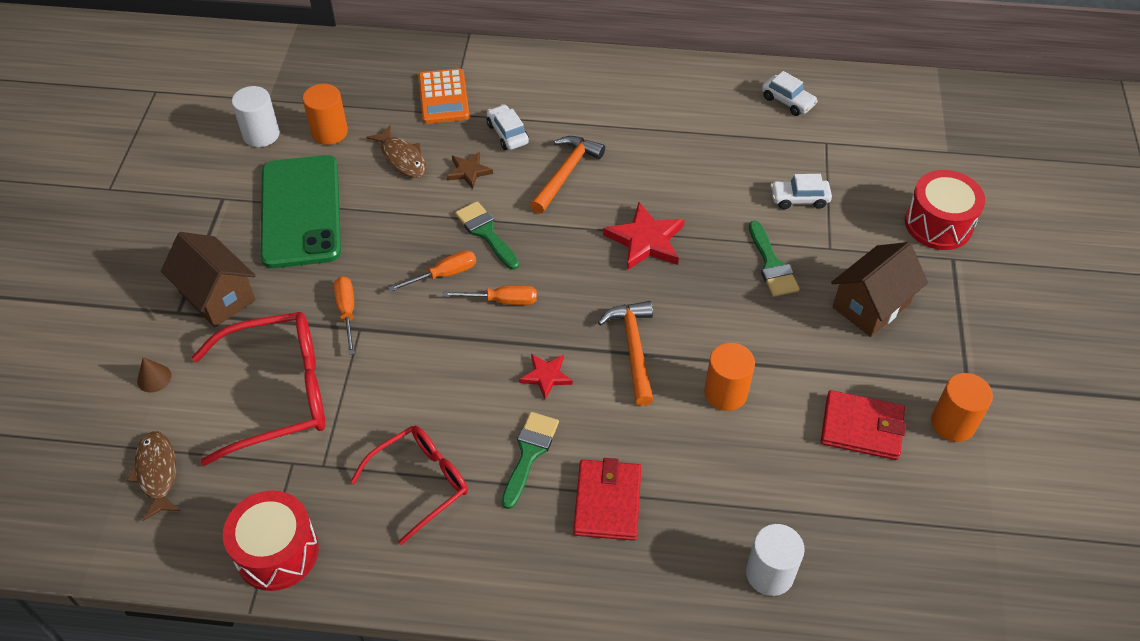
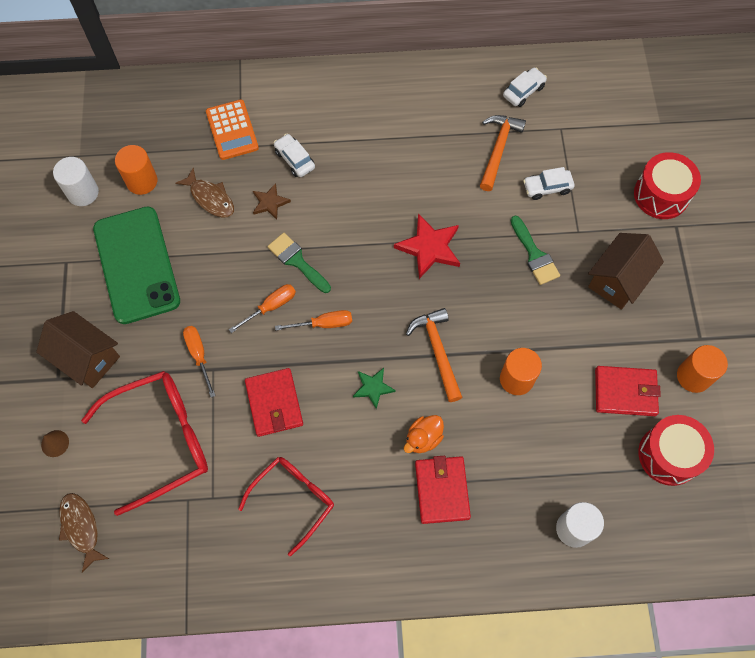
camera: 10 degrees left, 15 degrees up
(277, 552) = (195, 578): red drum -> red drum (669, 455)
(423, 375) = (274, 403): none -> red wallet
(529, 454) = (373, 459): green brush -> none
(546, 376) = (373, 388): red star -> green star
(566, 173) = (351, 192): orange hammer -> orange hammer (498, 149)
(596, 440) = (423, 438): none -> orange duck
(788, 101) = (523, 91): white car -> white car turned 75 degrees counterclockwise

